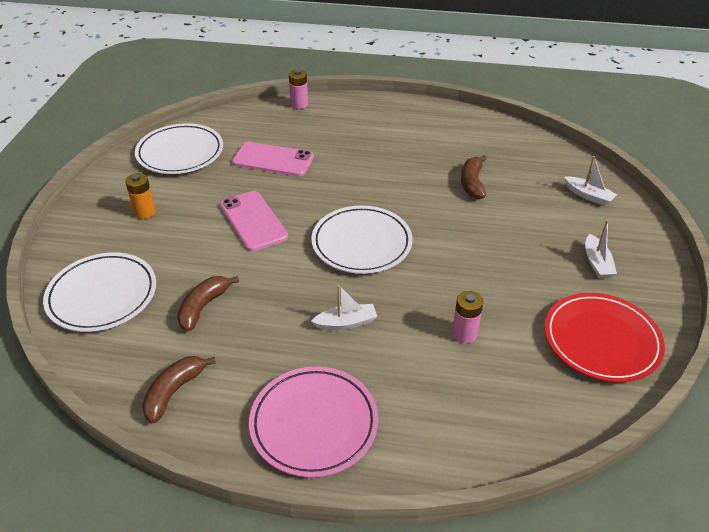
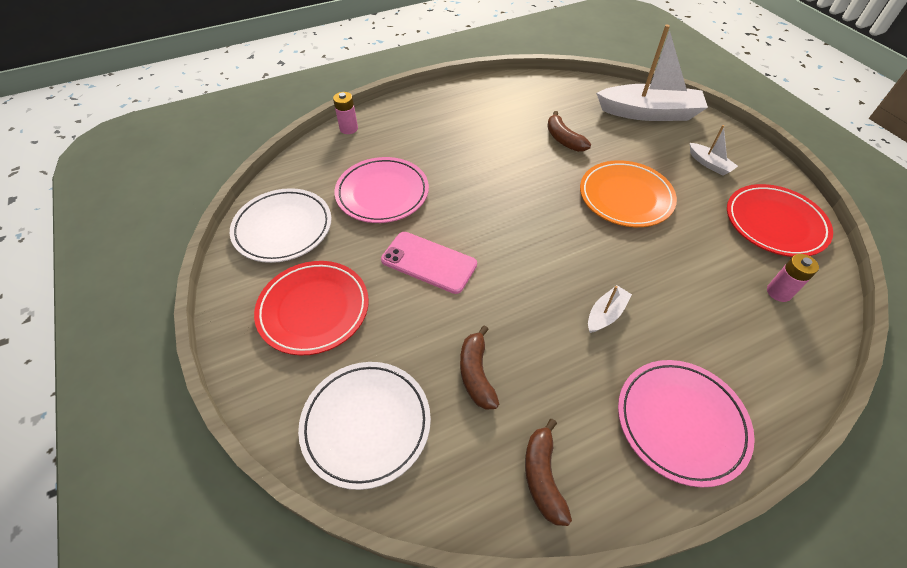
camera: 35 degrees left, 10 degrees up
(145, 212) = (314, 309): orange battery -> red plate
(273, 160) = (382, 193): pink phone -> pink plate
(361, 243) = (540, 235): white plate -> none
(464, 334) = (693, 271): pink battery -> pink battery (779, 292)
(473, 251) = (625, 197): none -> orange plate
(588, 196) = (649, 113): white boat -> white boat, size x2.23

